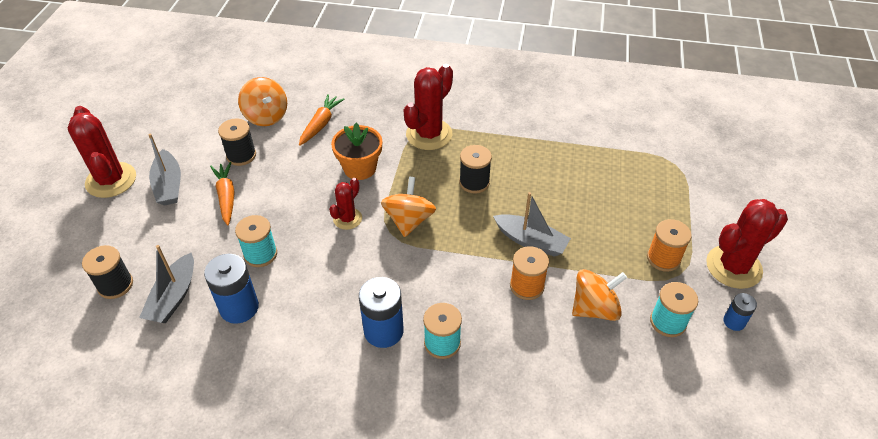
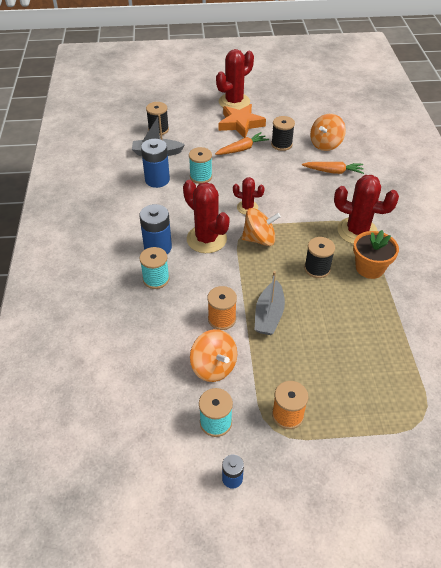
camera: 75 degrees right, 0 degrees up
(169, 185) = (240, 124): grey boat -> orange star
(360, 168) = (299, 202): orange flower pot -> orange flower pot (369, 268)
(733, 267) = (300, 478): red cactus -> red cactus (206, 239)

